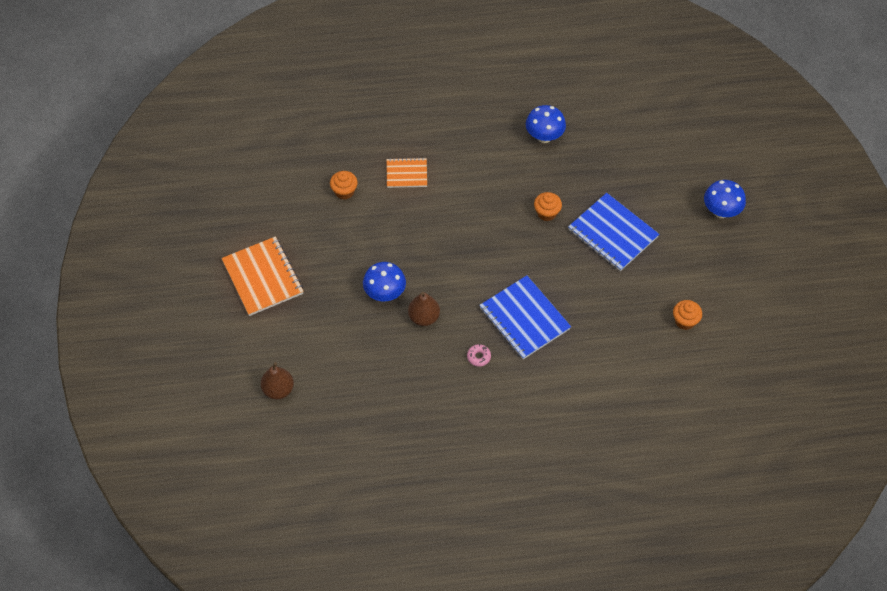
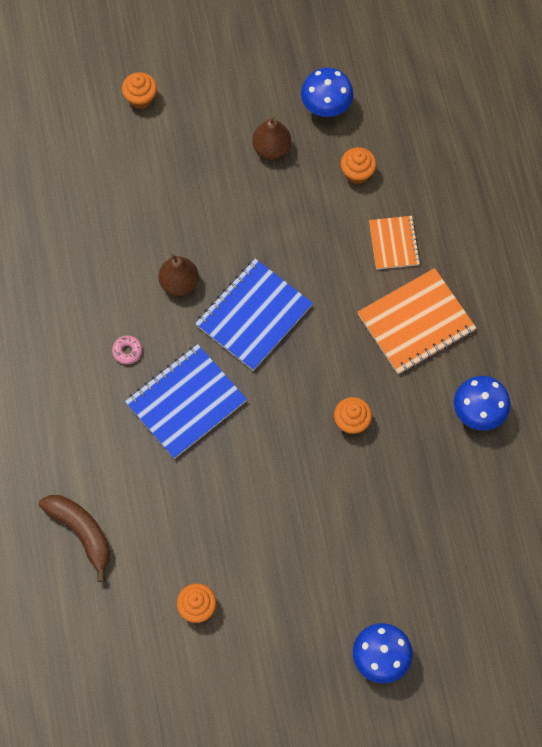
camera: 85 degrees right, 10 degrees up
(253, 336) = (141, 98): none -> orange cupcake
(263, 277) = (221, 98): orange notebook -> orange notebook (416, 323)
(278, 389) = (71, 134): brown pear -> brown pear (271, 148)
(385, 293) = (210, 235): blue mushroom -> blue mushroom (326, 107)
(612, 233) = (327, 509): blue notebook -> blue notebook (254, 316)
(625, 396) = (81, 532): none -> brown banana

